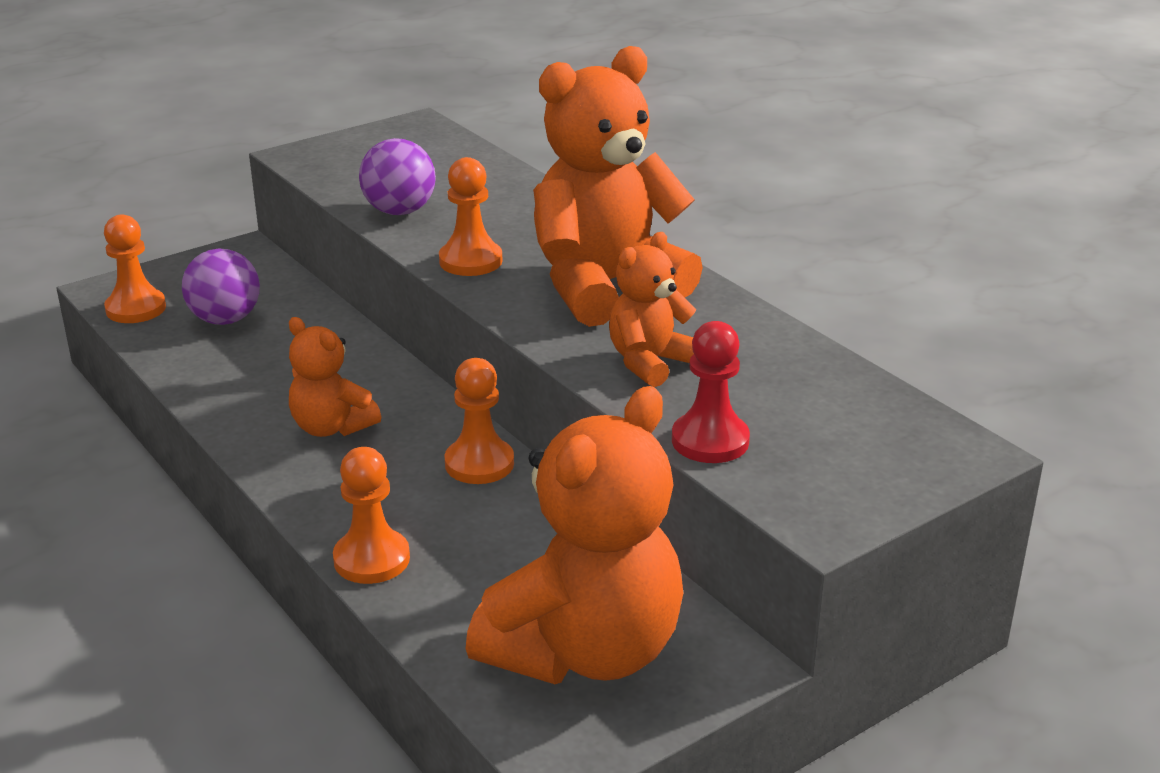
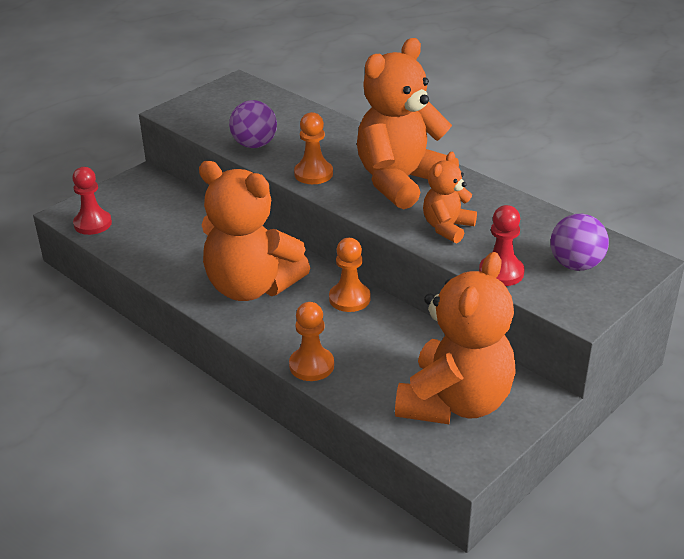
camera: 10 degrees left, 5 degrees up
(136, 308) = (93, 224): orange pawn -> red pawn
(225, 320) = (153, 225): purple ball -> purple ball (576, 265)
(331, 427) = (251, 287): orange teddy bear -> orange teddy bear, size x1.94

